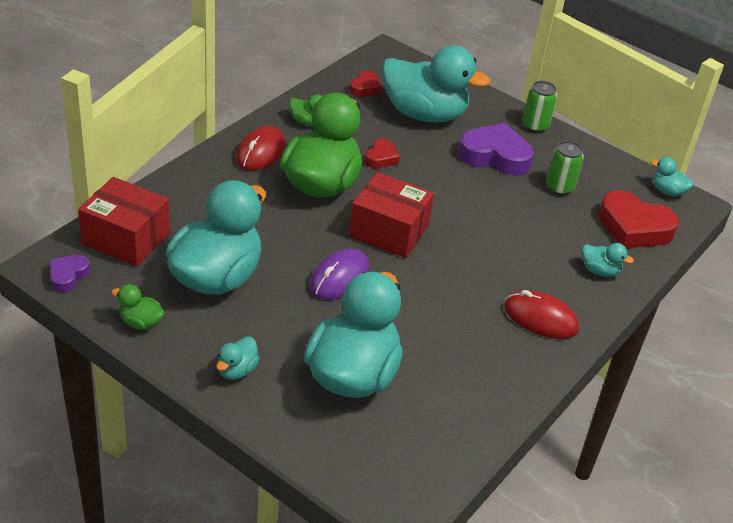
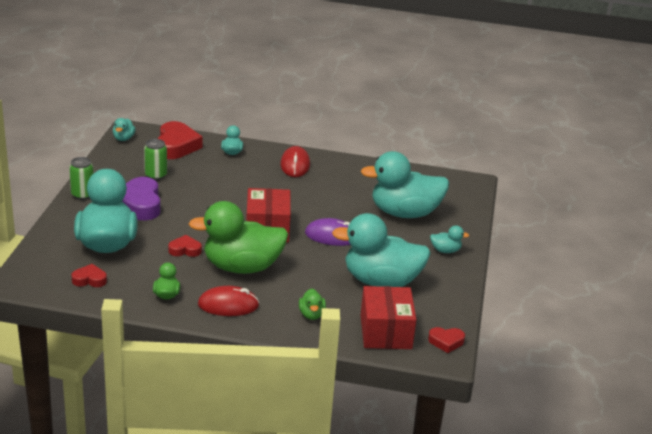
camera: 115 degrees left, 10 degrees down
(68, 276) = (446, 342): purple heart -> red heart
(140, 322) = (450, 296): green duck -> green duck (311, 314)

